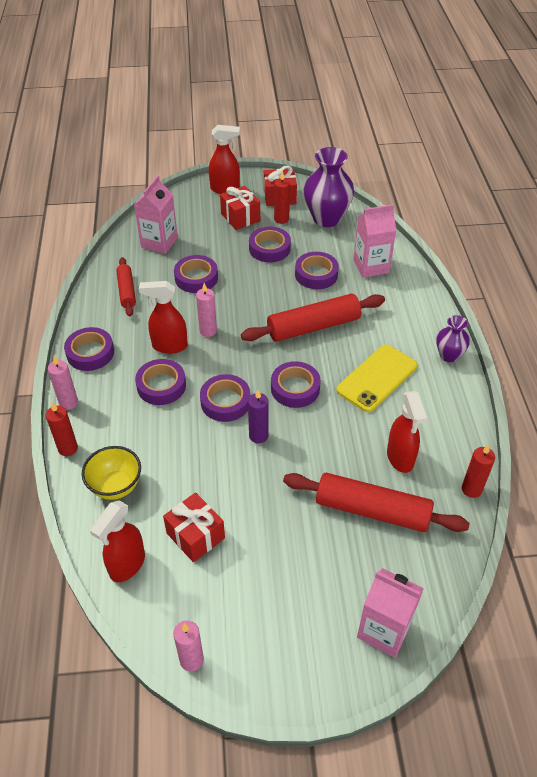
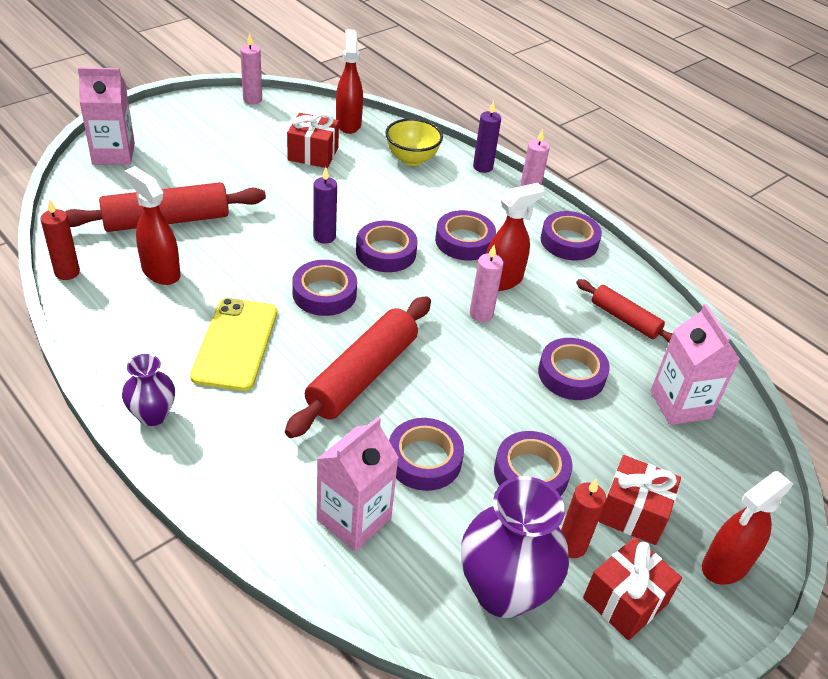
camera: 140 degrees right, 5 degrees down
(68, 448) = (482, 167): red candle -> purple candle

